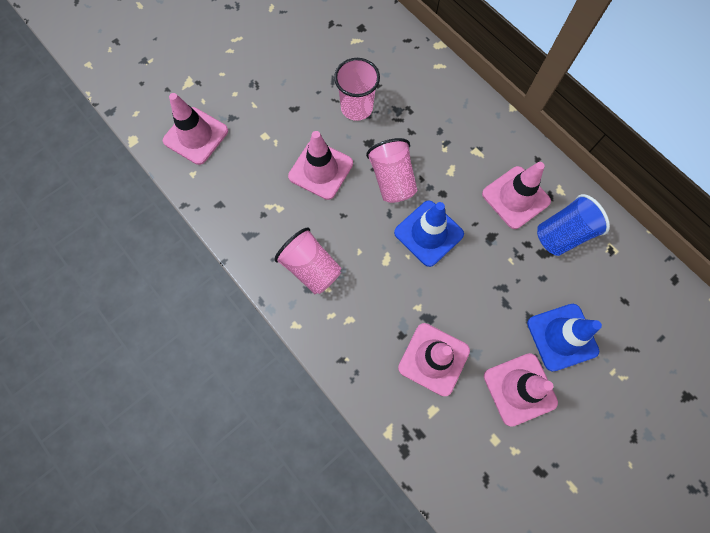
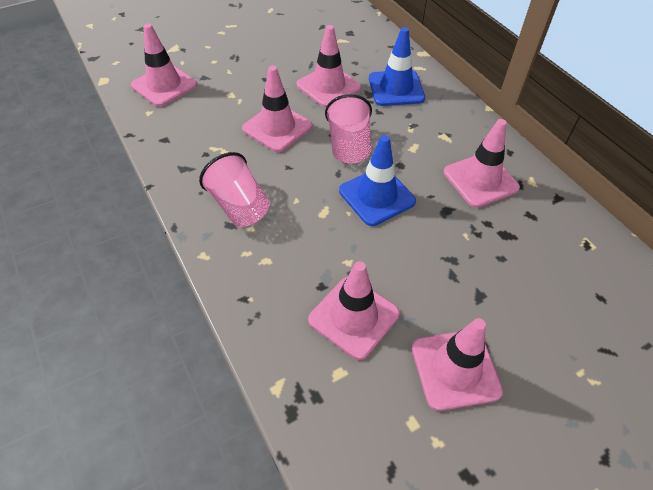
camera: 10 degrees right, 20 degrees down
(356, 107) = (328, 86): pink cup -> pink traffic cone
(562, 234) = (530, 220): blue cup -> none
(562, 337) = (517, 321): blue traffic cone -> blue traffic cone (396, 88)

